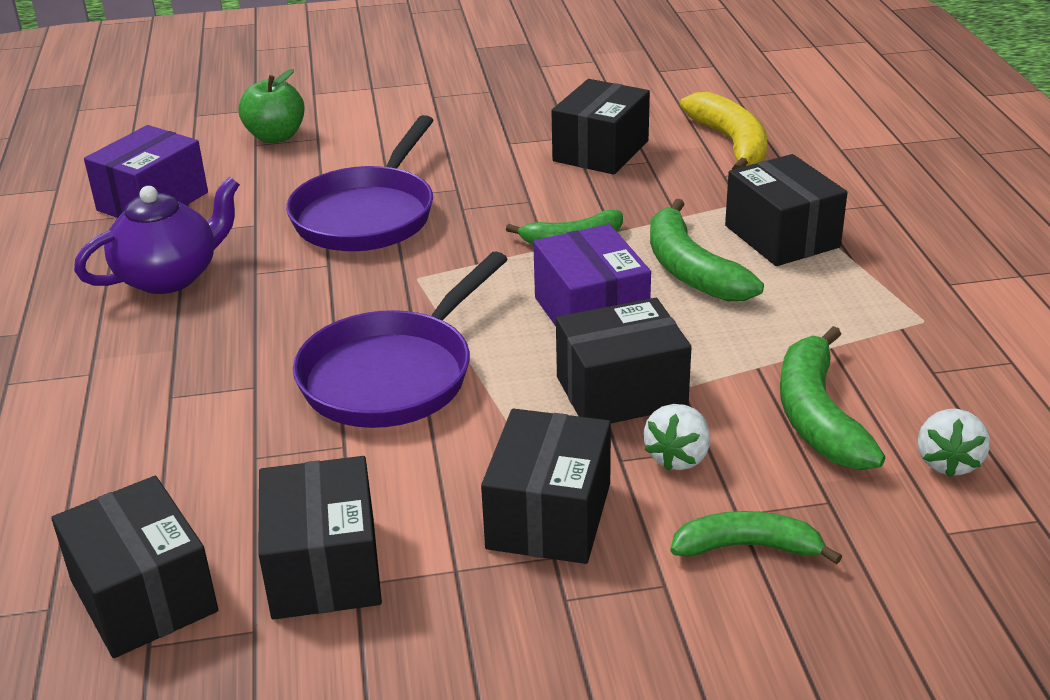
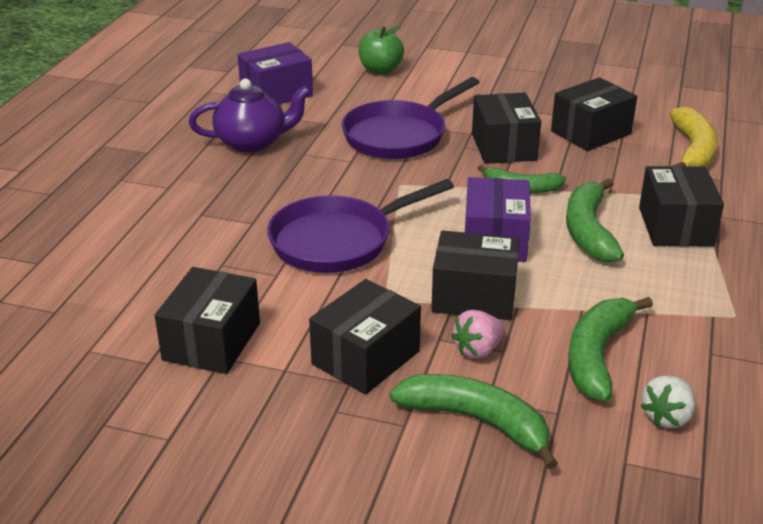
camera: 25 degrees right, 0 degrees up
(144, 596) = (105, 322): black box -> black box (504, 147)
(678, 457) = (478, 350): white strawberry -> pink strawberry
(748, 547) = (477, 422): green banana -> green banana, size x1.51

